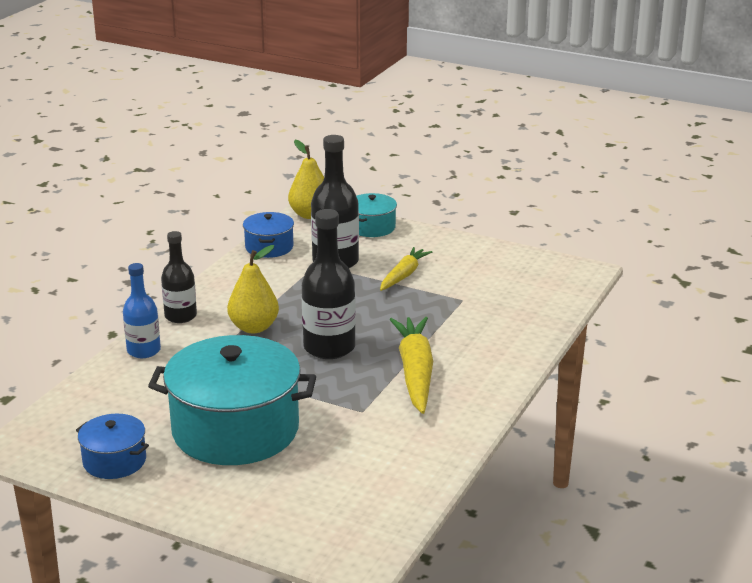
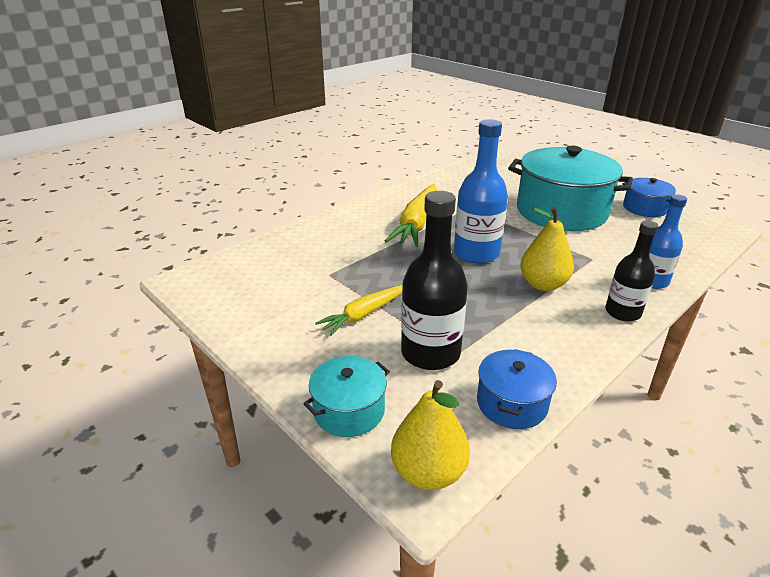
camera: 160 degrees left, 5 degrees up
(329, 347) = (476, 253): black bottle -> blue bottle

